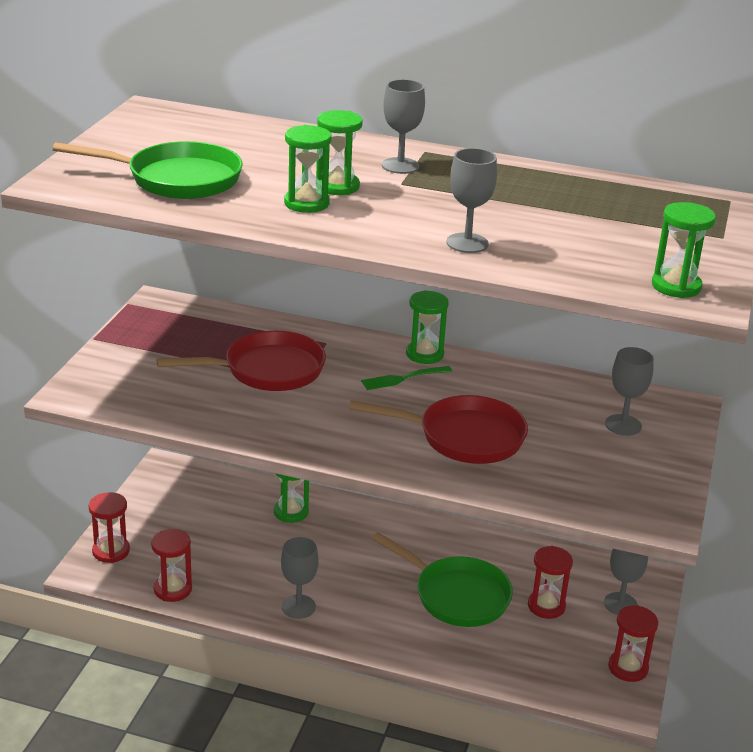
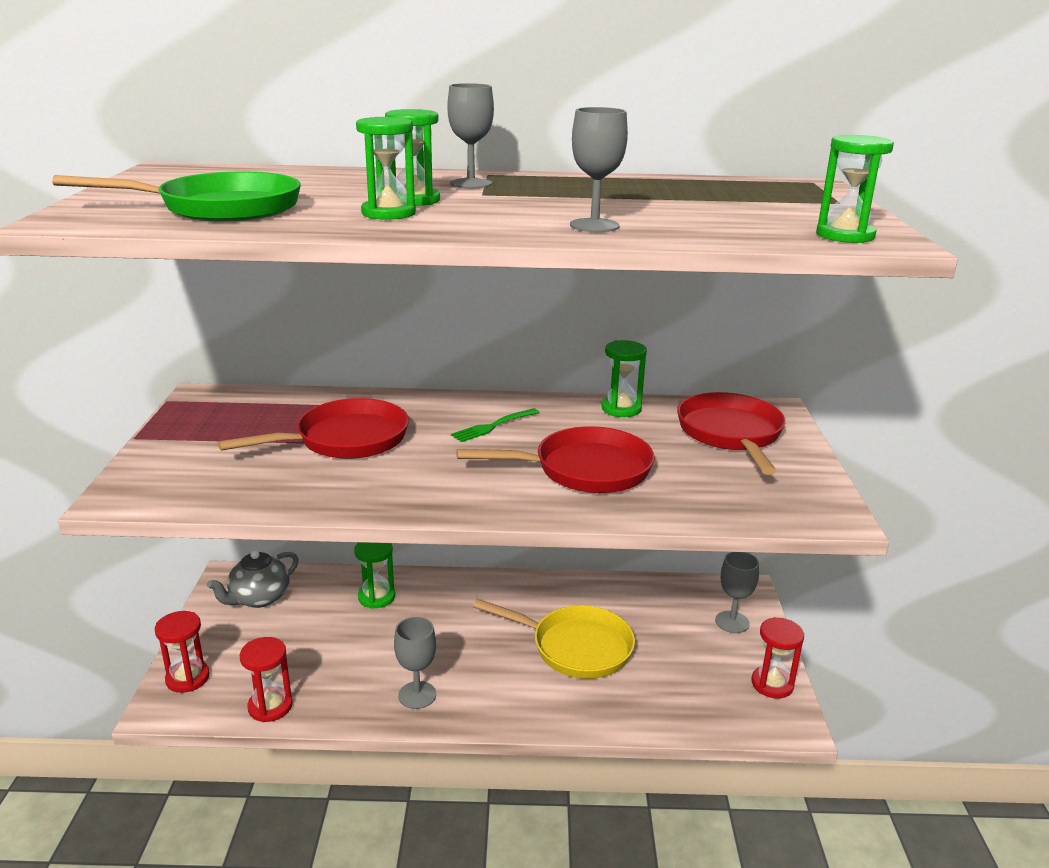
camera: 15 degrees left, 5 degrees down
(186, 492) = (259, 598): none -> grey teapot
(424, 354) = (503, 402): green hourglass -> green hourglass (621, 409)
(456, 595) = (575, 647): green pan -> yellow pan
(546, 606) = (665, 639): red hourglass -> none
(623, 425) = (731, 434): grey goblet -> red pan

